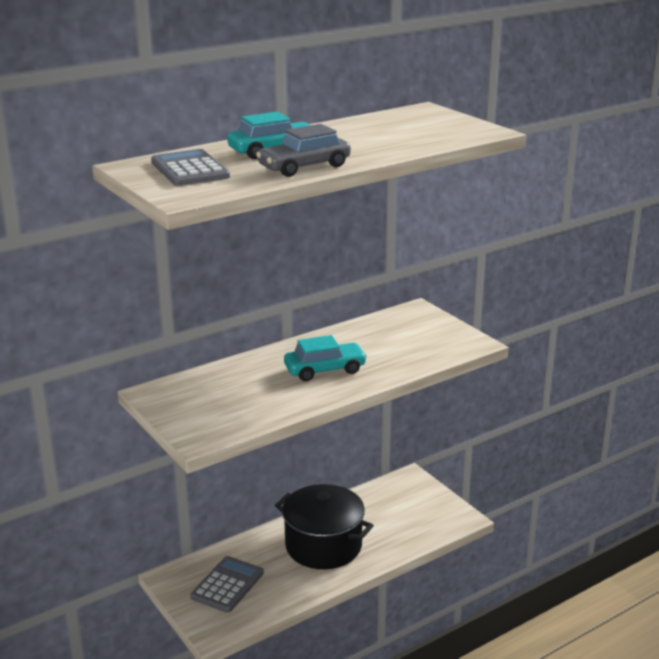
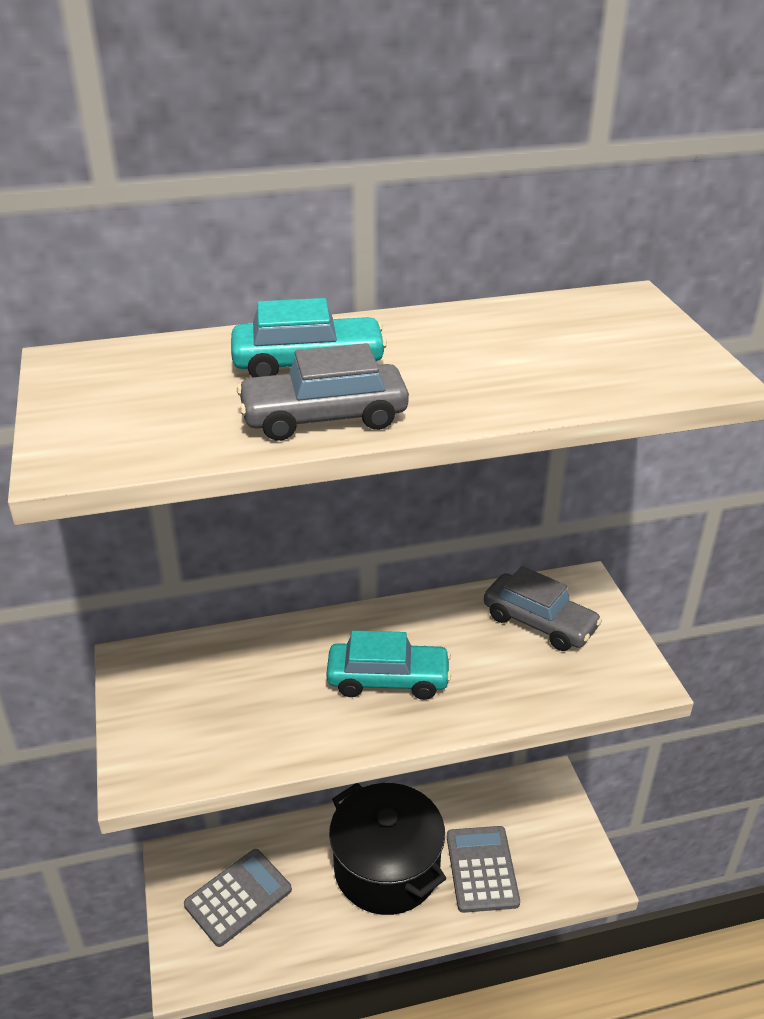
camera: 20 degrees right, 10 degrees up
(189, 169) = (143, 388): grey calculator -> grey calculator (481, 869)
(401, 330) = (539, 622): none -> grey car

